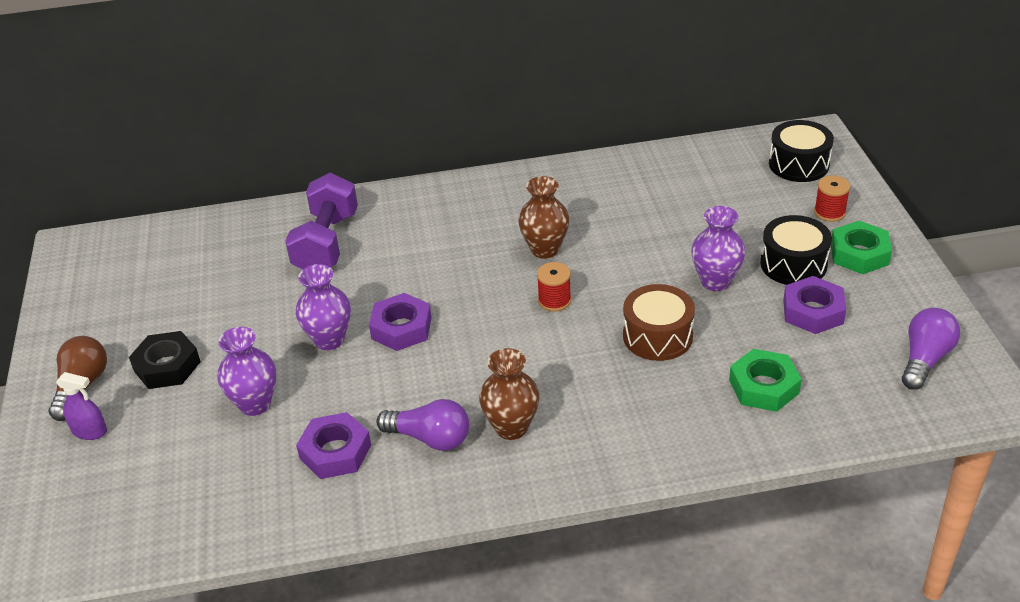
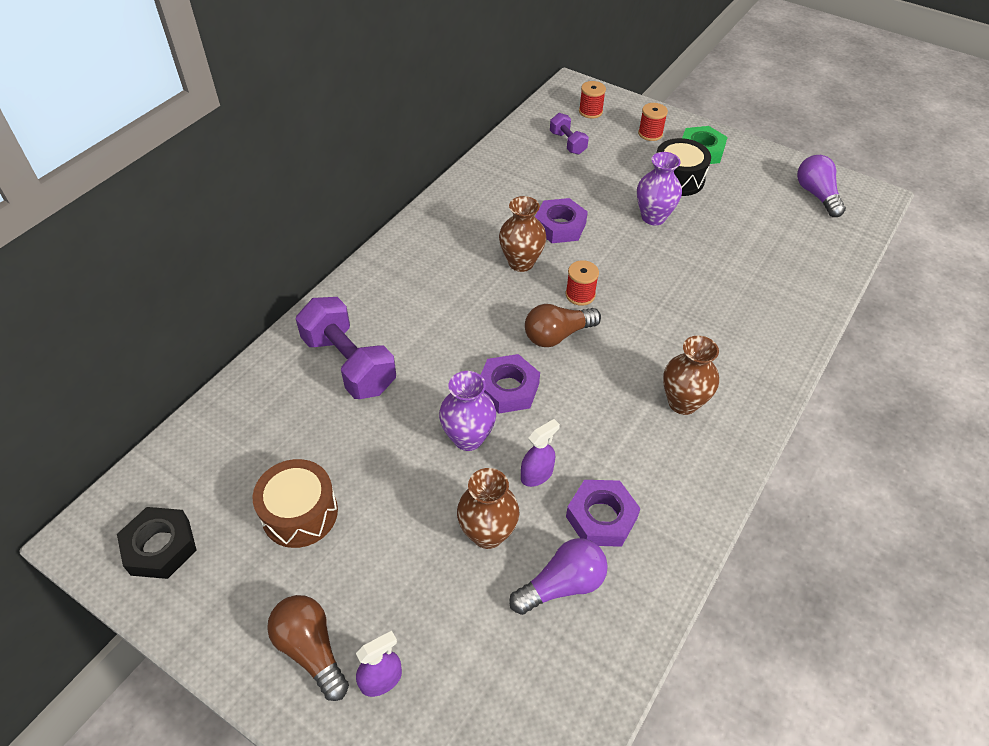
camera: 50 degrees left, 10 degrees up
(167, 366) = (364, 565): black nut -> black nut (160, 547)
(255, 404) = (487, 533): purple vase -> brown vase
(336, 394) = (537, 474): none -> purple spray bottle
(430, 438) = (646, 452): purple light bulb -> purple light bulb (562, 585)
(491, 317) = (557, 335): none -> brown light bulb
(657, 336) = (674, 276): brown drum -> brown drum (300, 513)
(732, 180) = (567, 143): none -> purple dumbbell
(763, 386) = (771, 267): green nut -> none
(799, 164) = (590, 111): black drum -> red spool
(813, 311) = (728, 202): purple nut -> purple nut (560, 226)

